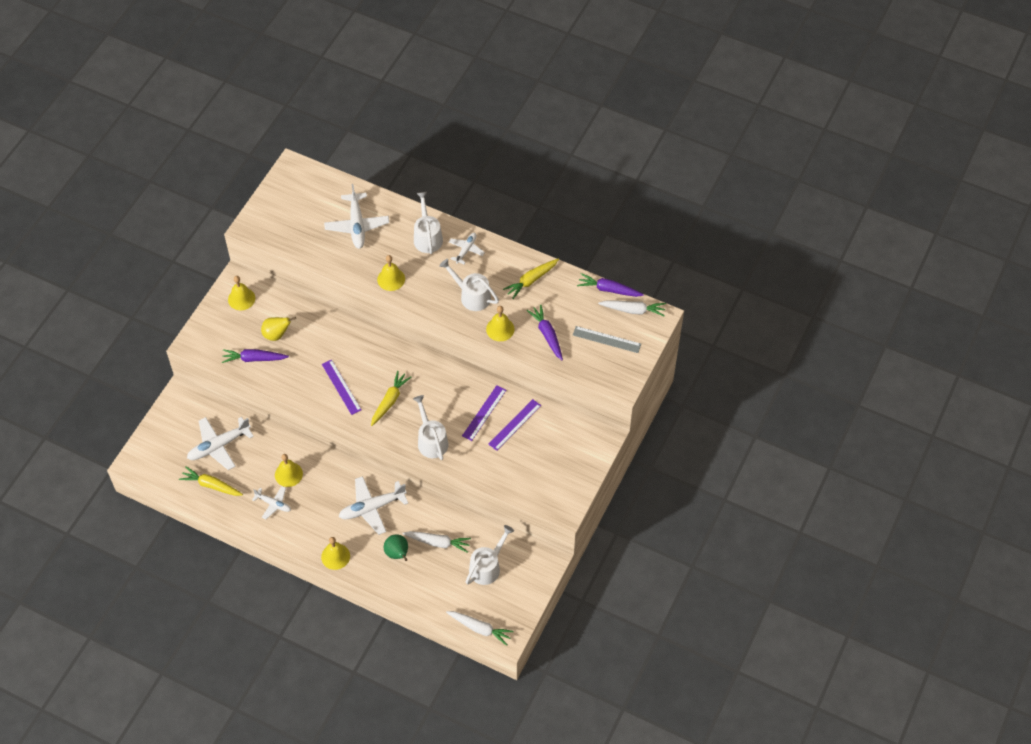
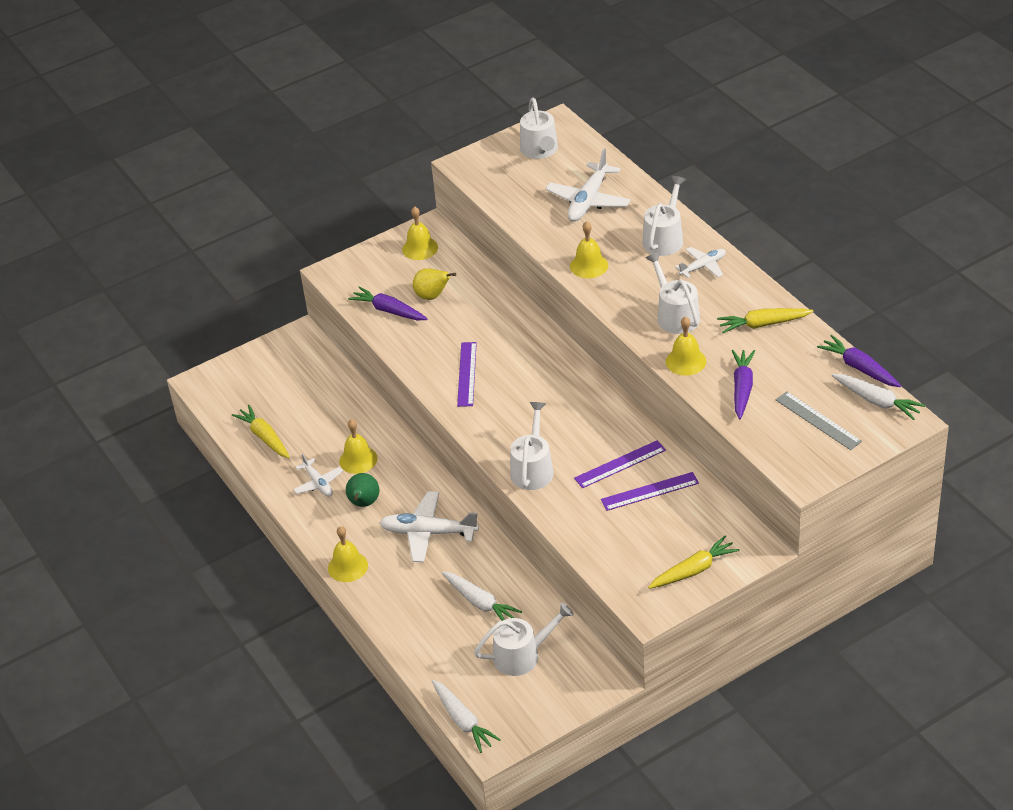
camera: 35 degrees right, 15 degrees down
(219, 446) = (302, 401): white plane -> none
(296, 195) = (540, 150): none -> white watering can
(389, 401) = (513, 409): yellow carrot -> yellow carrot (693, 570)
(397, 554) = (422, 594): green pear -> green pear (363, 503)

